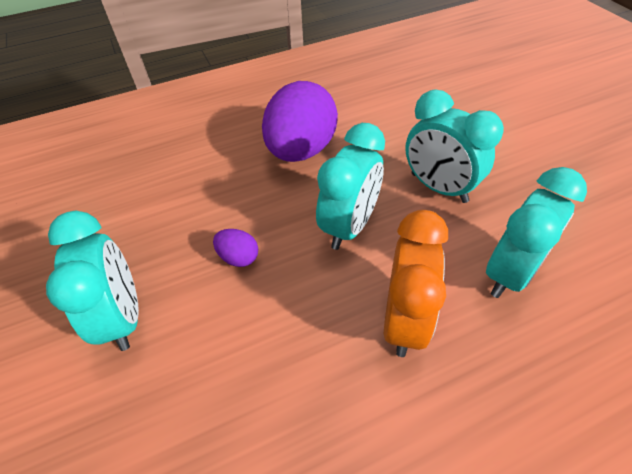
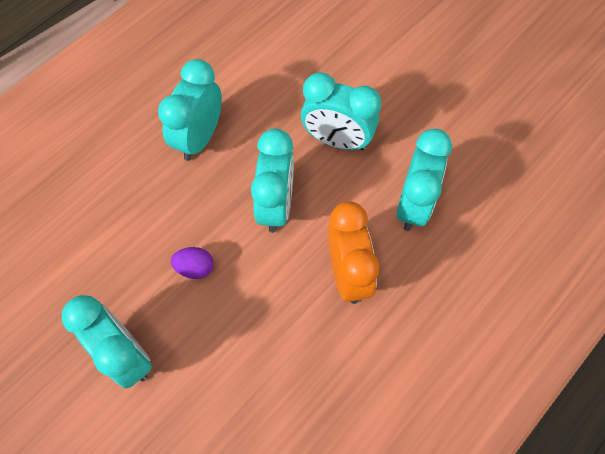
camera: 25 degrees left, 15 degrees up
(301, 150) = (199, 138): purple egg -> turquoise clock

